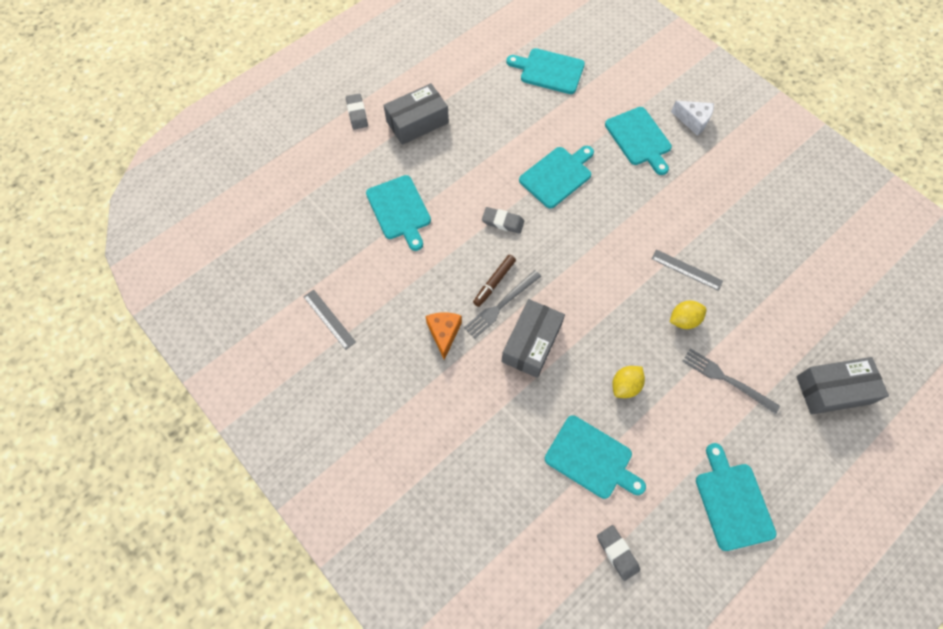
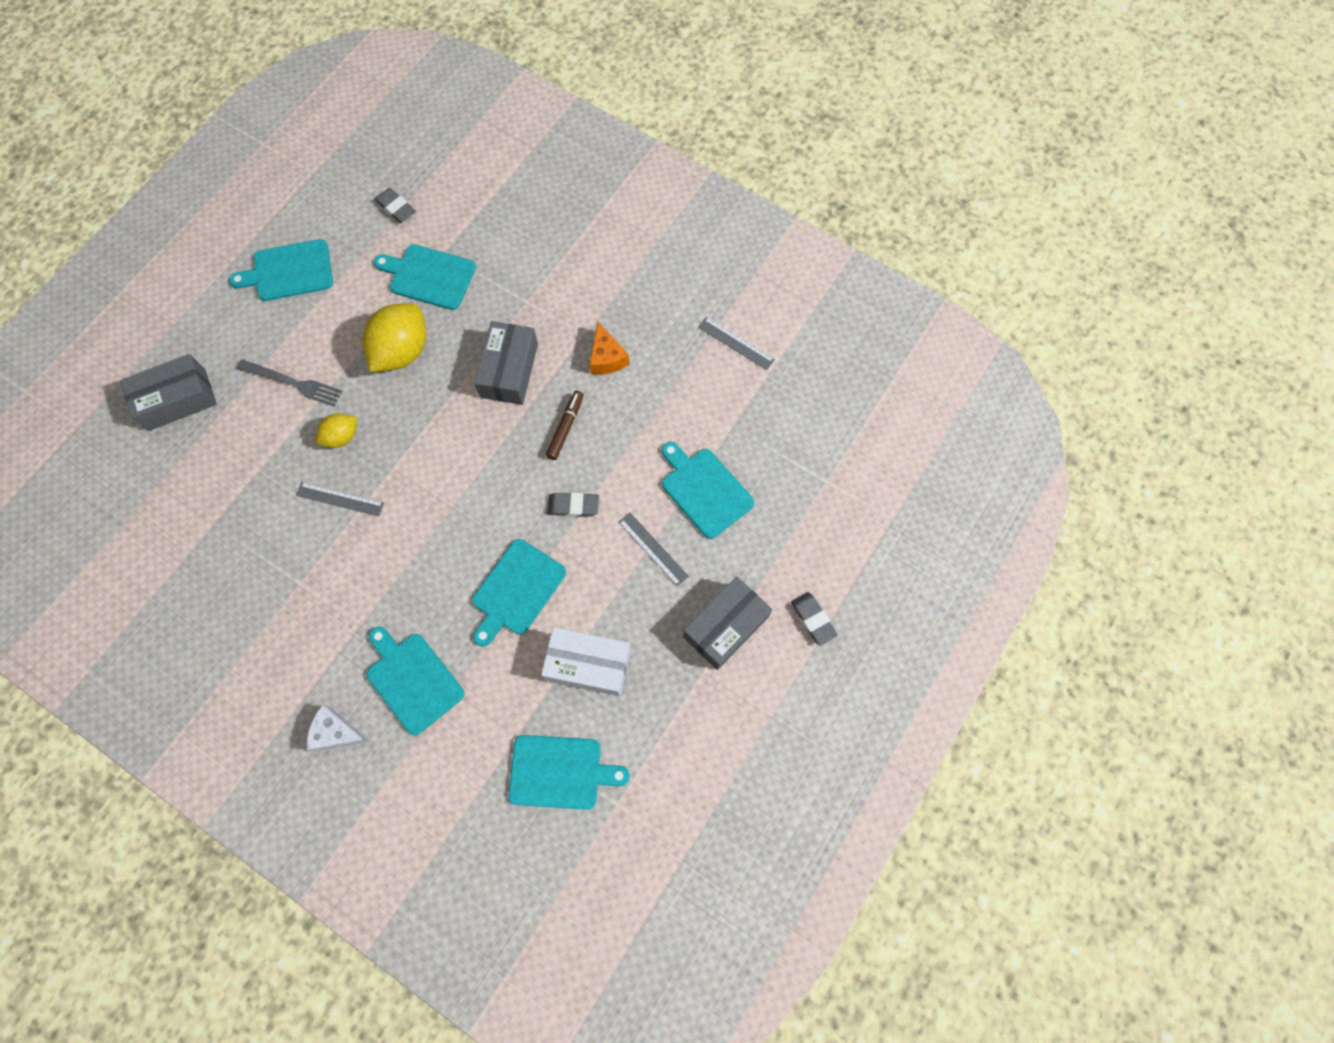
camera: 165 degrees right, 5 degrees up
(451, 179) = (653, 549): none -> grey ruler
(501, 305) = (552, 403): grey fork -> none
(517, 121) = (588, 665): none -> white box
(625, 386) = (402, 351): yellow lemon -> yellow lemon, size x1.82
(732, 502) = (289, 271): turquoise cutting board -> turquoise cutting board turned 105 degrees clockwise

